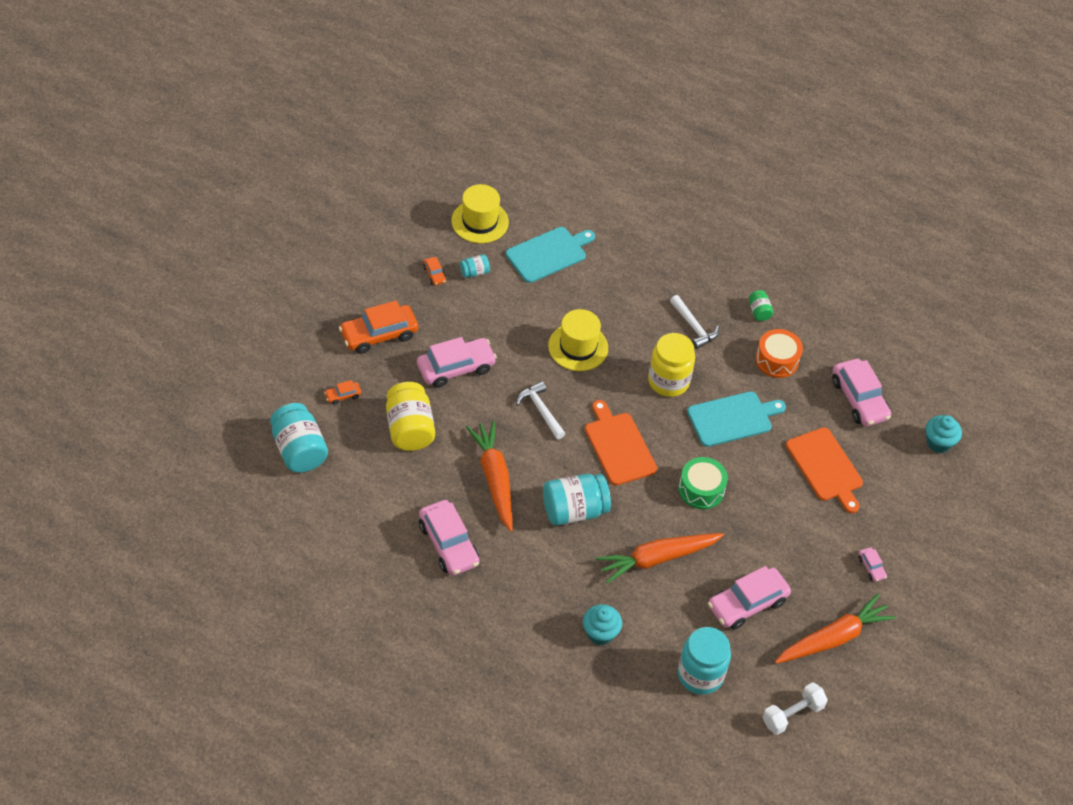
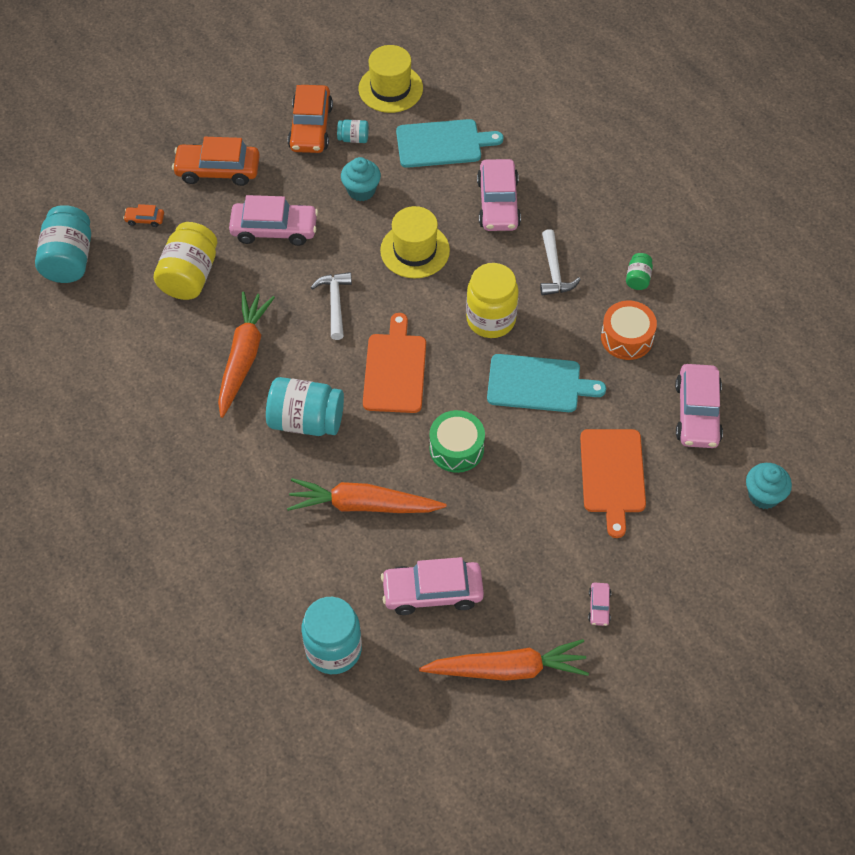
camera: 30 degrees right, 5 degrees up
(434, 274) = (311, 127): orange car -> orange car, size x2.20
(448, 544) = (156, 407): pink car -> pink car (498, 203)
(600, 633) = (254, 561): turquoise cupcake -> turquoise cupcake (361, 190)
(792, 714) = (409, 736): white dumbbell -> none

